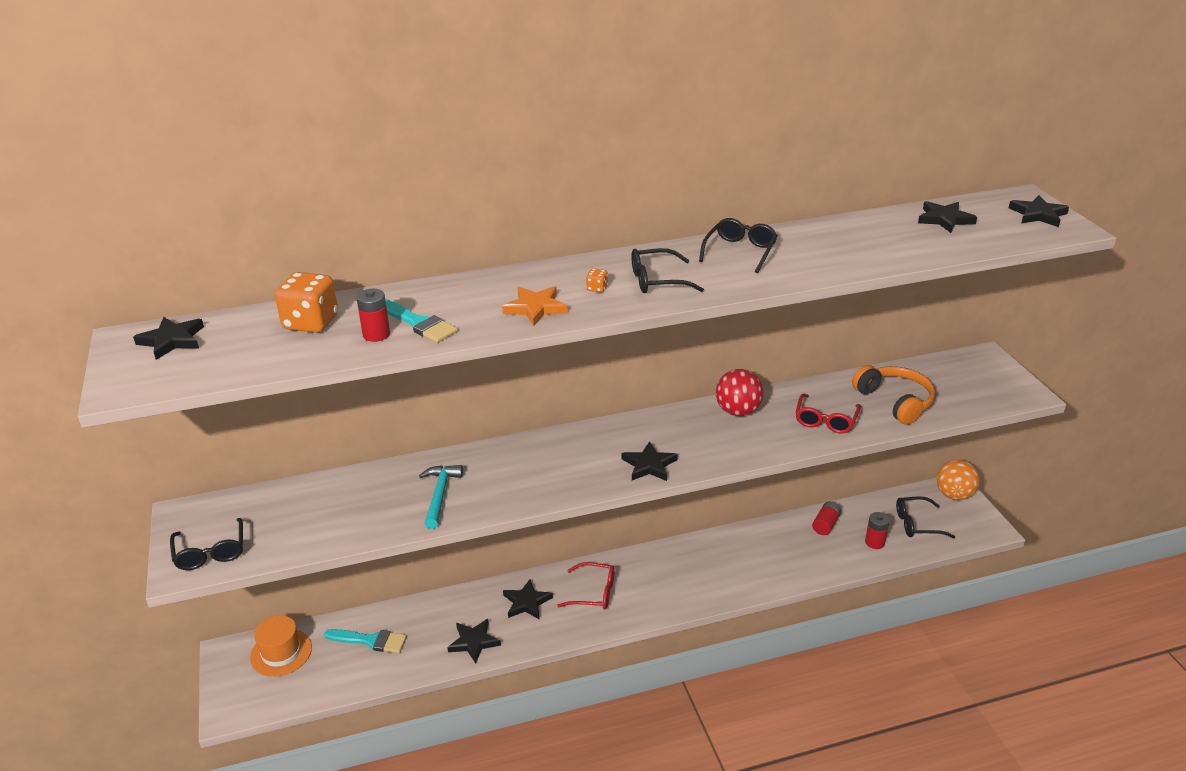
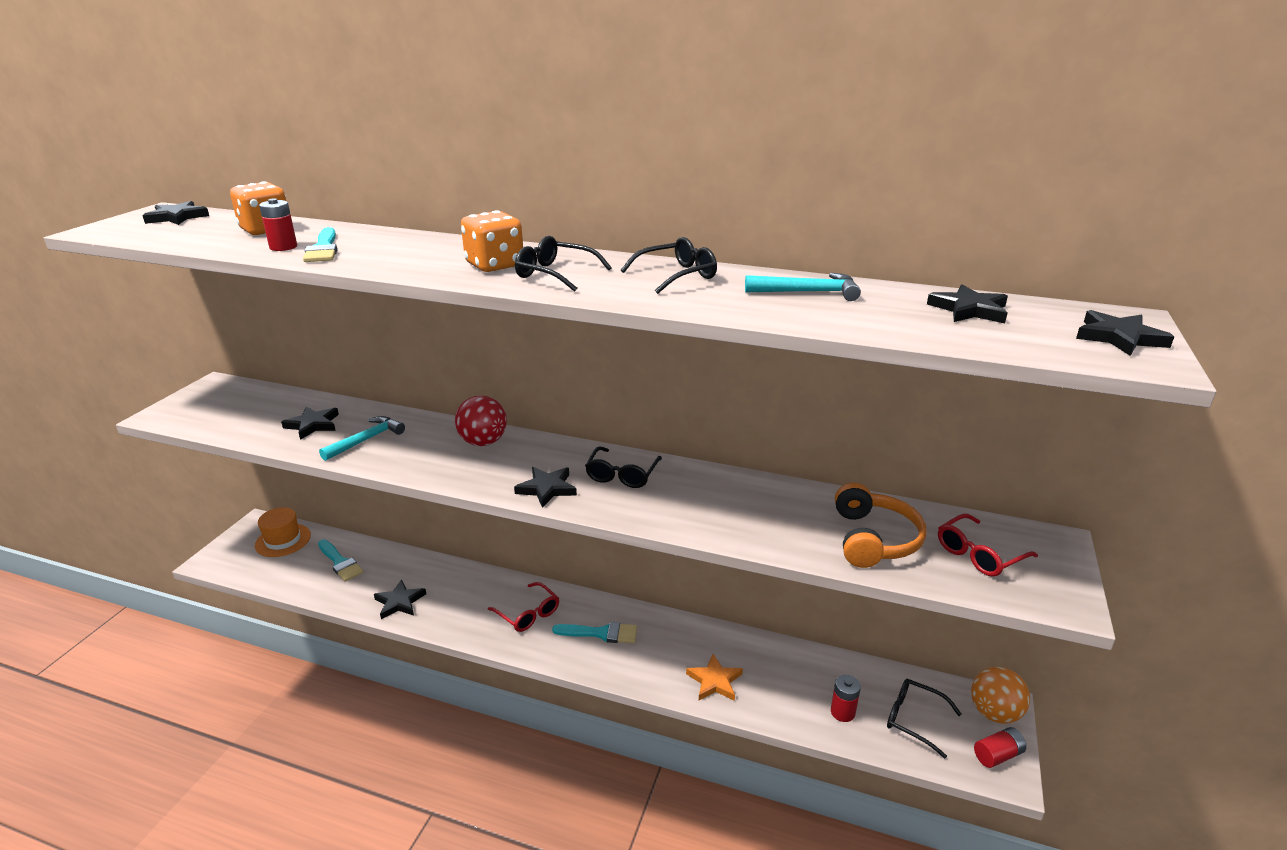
camera: 35 degrees right, 5 degrees down
(210, 553) = (187, 413): black glasses -> black glasses (622, 475)
(526, 602) = (471, 593): black star -> black star (313, 425)
(535, 308) = (420, 263): orange star -> orange star (714, 681)
(597, 288) = (495, 265): orange dice -> orange dice, size x2.41
(666, 577) = (601, 633): none -> turquoise brush
(737, 411) = (690, 480): red ball -> red ball (483, 442)
(825, 421) = (768, 524): red glasses -> red glasses (978, 555)
(825, 525) = (806, 667): red battery -> red battery (997, 755)
(841, 237) = (808, 292): none -> turquoise hammer

